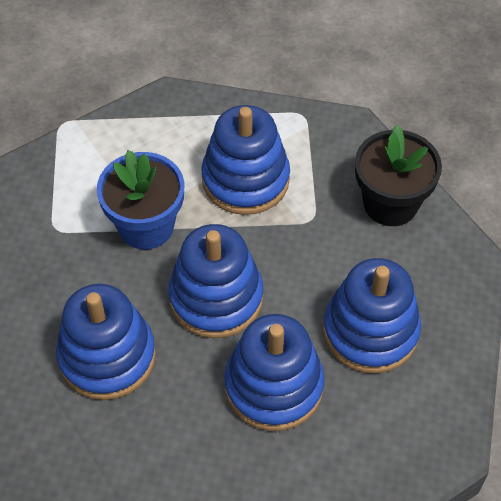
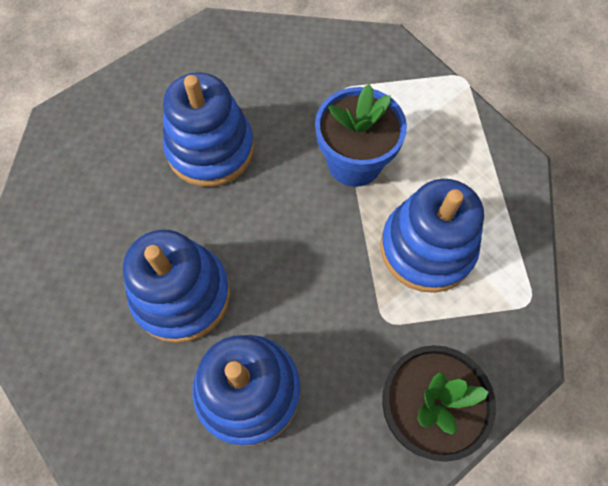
camera: 85 degrees right, 10 degrees up
(216, 297) = (278, 233): blue stacking toy -> none

